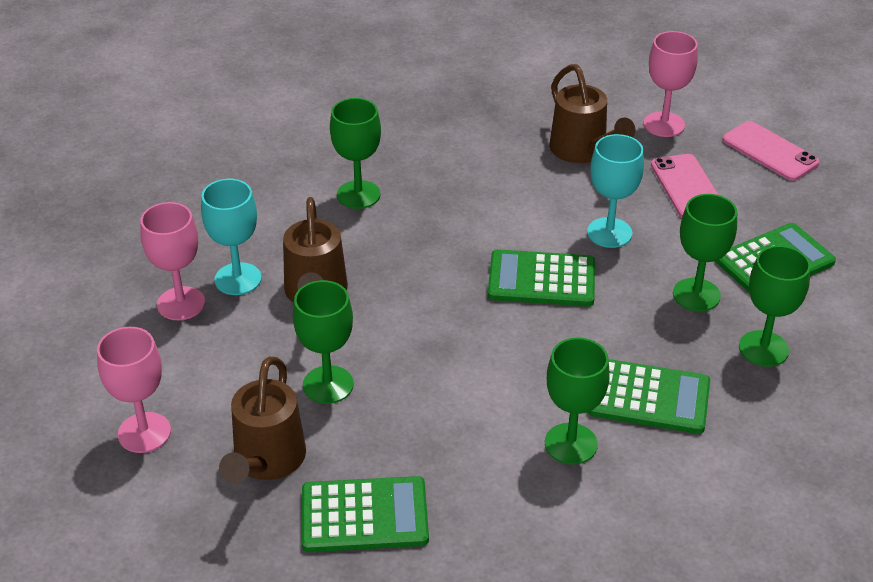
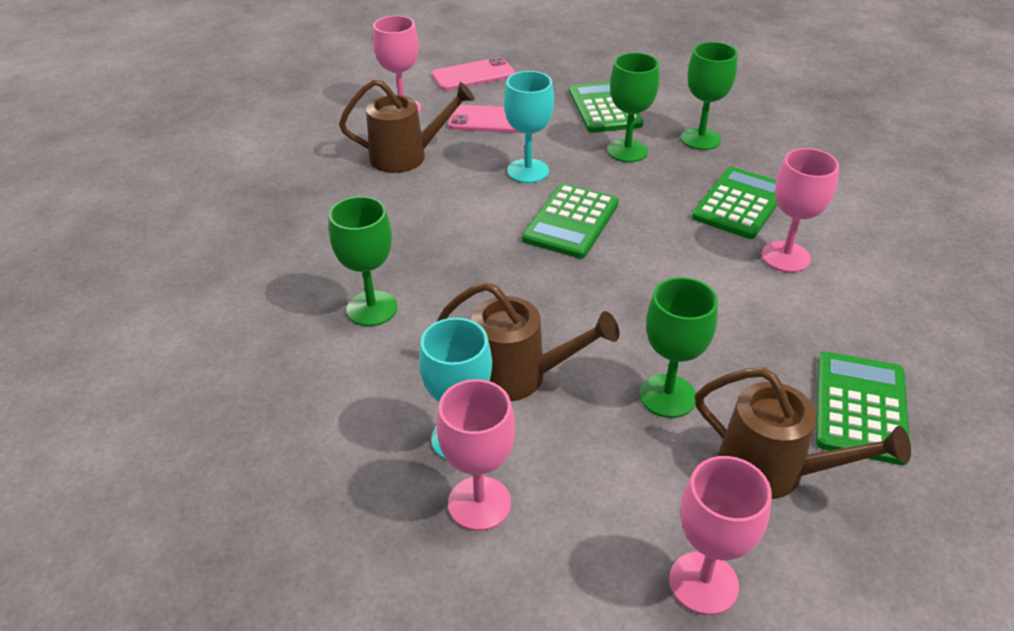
camera: 70 degrees left, 0 degrees up
(571, 444) = (785, 257): green goblet -> pink goblet

